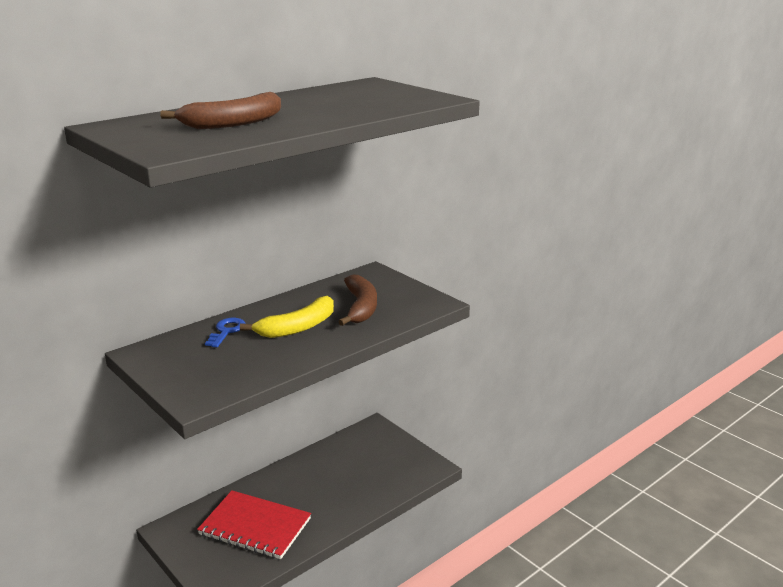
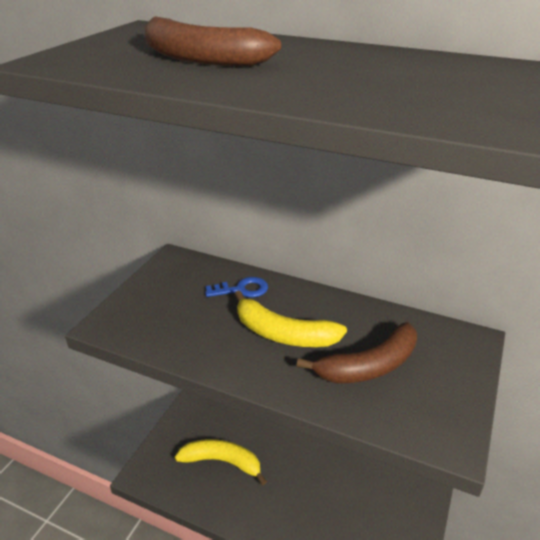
camera: 65 degrees right, 10 degrees up
(255, 527) = (222, 462): red notebook -> yellow banana

